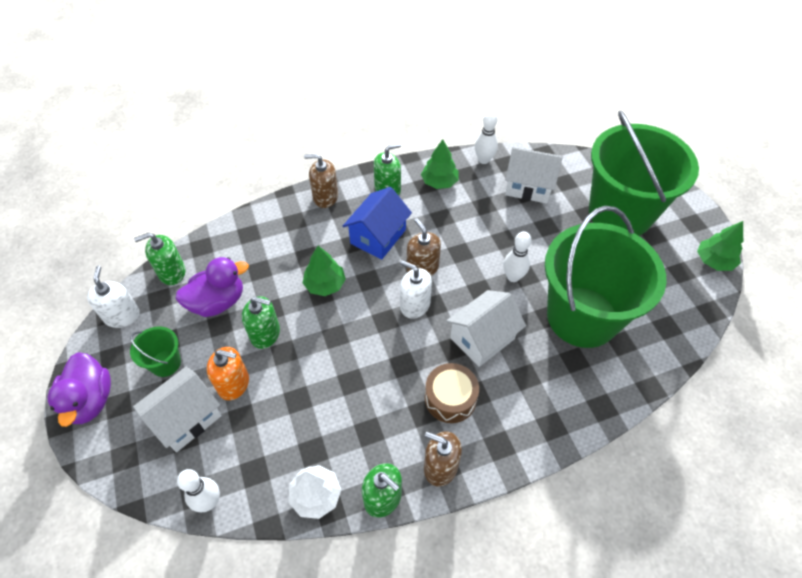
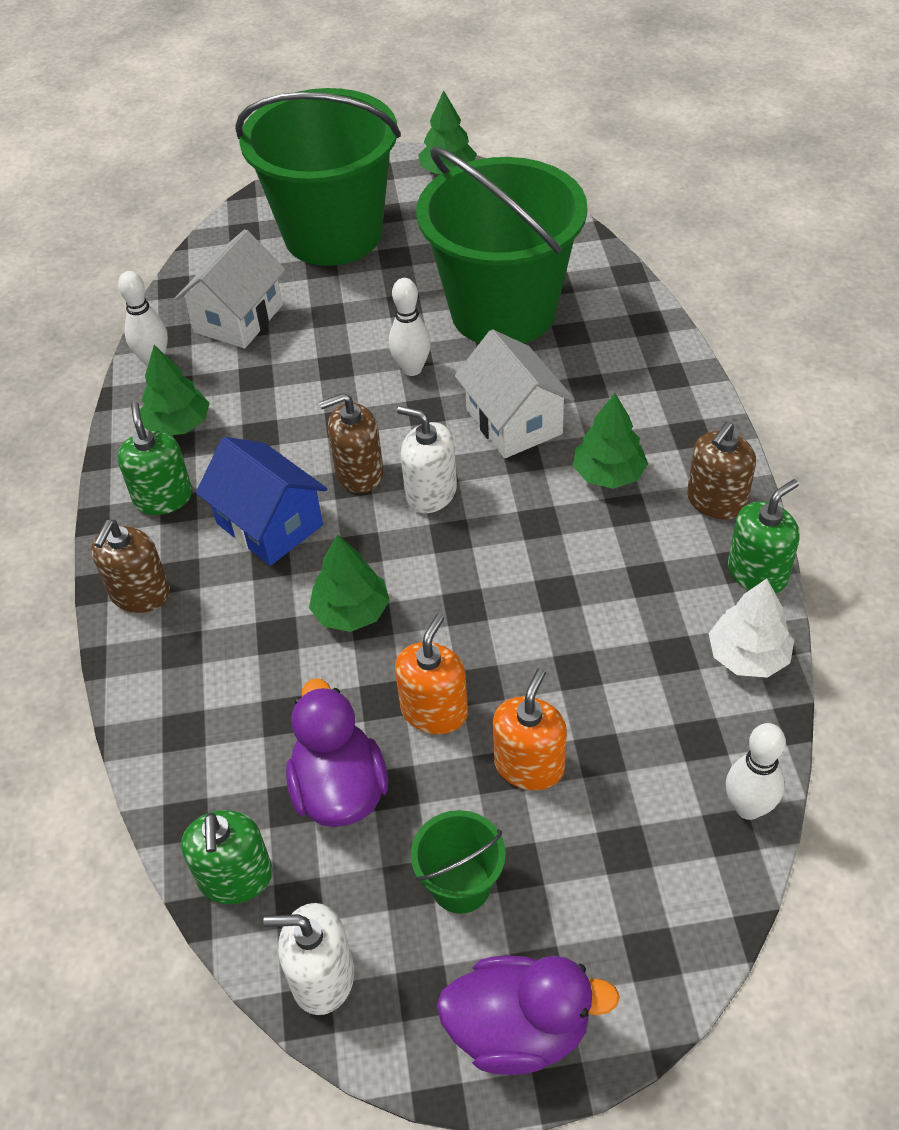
camera: 75 degrees left, 5 degrees down
(186, 418) = (587, 845): white house -> none
(265, 334) = (434, 711): green soap dispenser -> orange soap dispenser
(415, 305) = (431, 493): white soap dispenser -> white soap dispenser turned 75 degrees clockwise
(450, 398) = (609, 474): brown drum -> green tree

